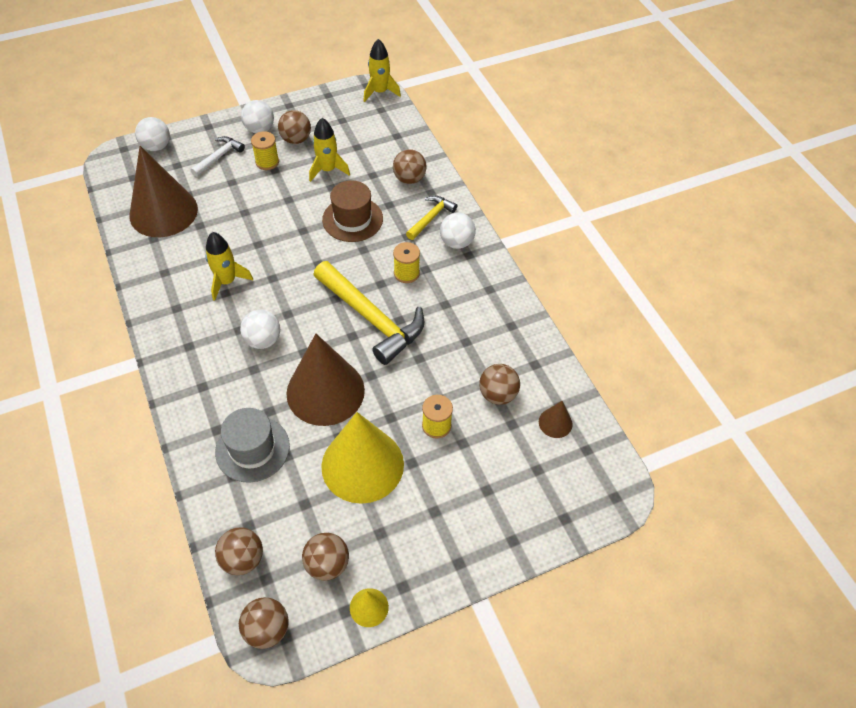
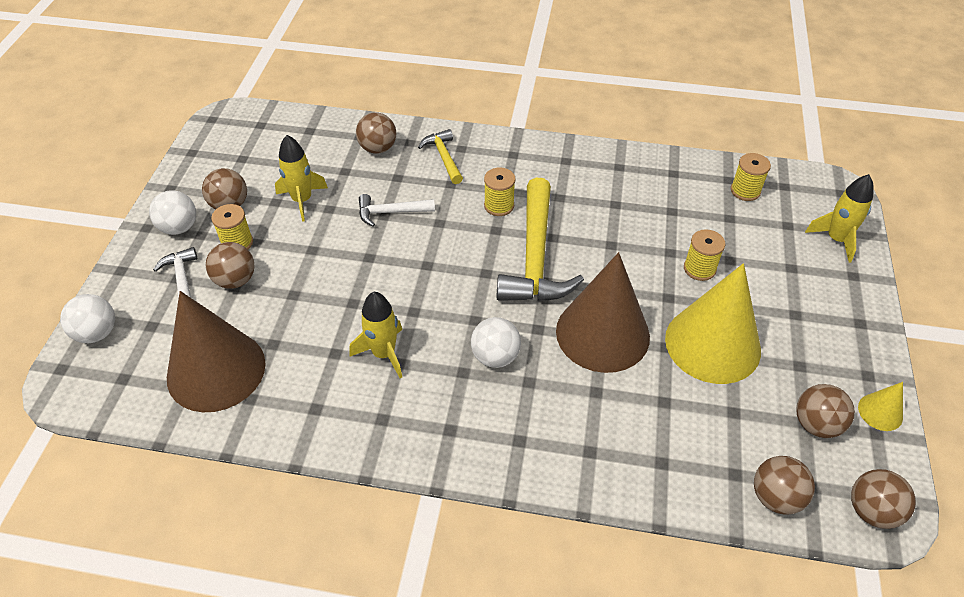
camera: 55 degrees left, 5 degrees down
(252, 449) = (637, 428): grey hat -> none
(352, 219) = (391, 212): brown hat -> white hammer
(371, 318) = (535, 257): yellow hammer -> yellow hammer turned 105 degrees clockwise
(380, 92) = (235, 114): yellow rocket -> yellow rocket (836, 239)
(456, 242) = (491, 155): white ball -> none
(497, 394) = (691, 212): brown ball -> brown ball (235, 280)
(555, 423) = (745, 191): brown cone -> yellow spool

